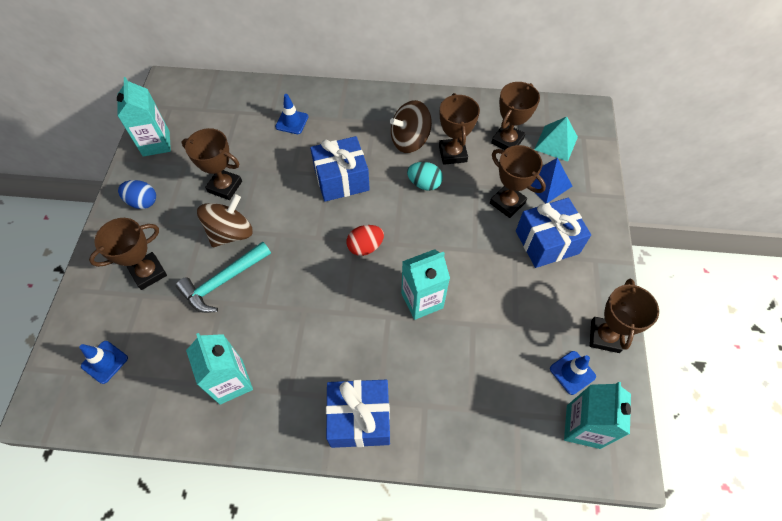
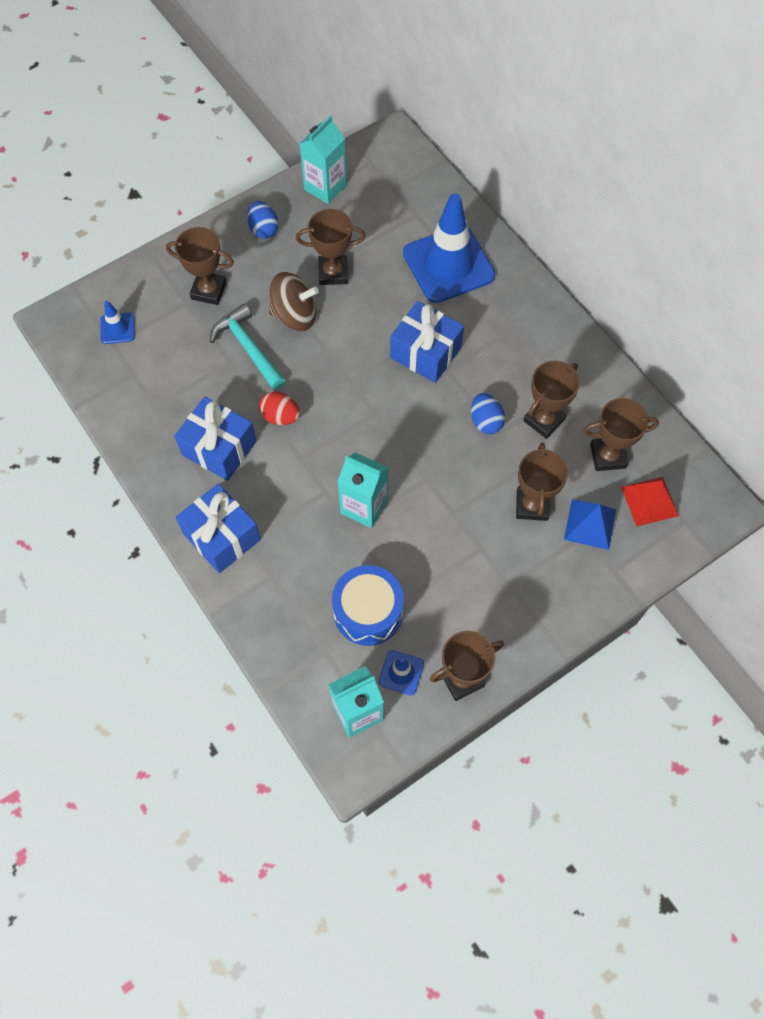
camera: 50 degrees right, 5 degrees up
(223, 281) = (248, 347): turquoise hammer -> turquoise hammer turned 45 degrees clockwise
(225, 186) = (333, 273): brown trophy -> brown trophy turned 75 degrees counterclockwise
(231, 381) = (174, 424): turquoise carton -> none
(292, 122) = (448, 264): blue traffic cone -> blue traffic cone, size x2.29
(365, 247) = (375, 424): red egg -> red egg (280, 416)
(410, 140) = (523, 373): brown spinning top -> none
(424, 184) = (485, 421): turquoise egg -> blue egg
(507, 359) = (368, 612): none -> blue drum
(547, 242) = (519, 568): blue gift -> blue gift (219, 448)
(556, 143) = (649, 501): turquoise pyramid -> red pyramid

